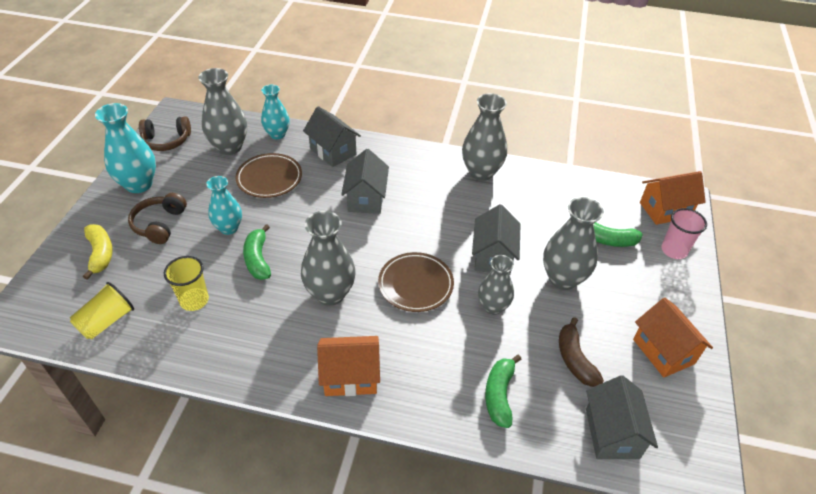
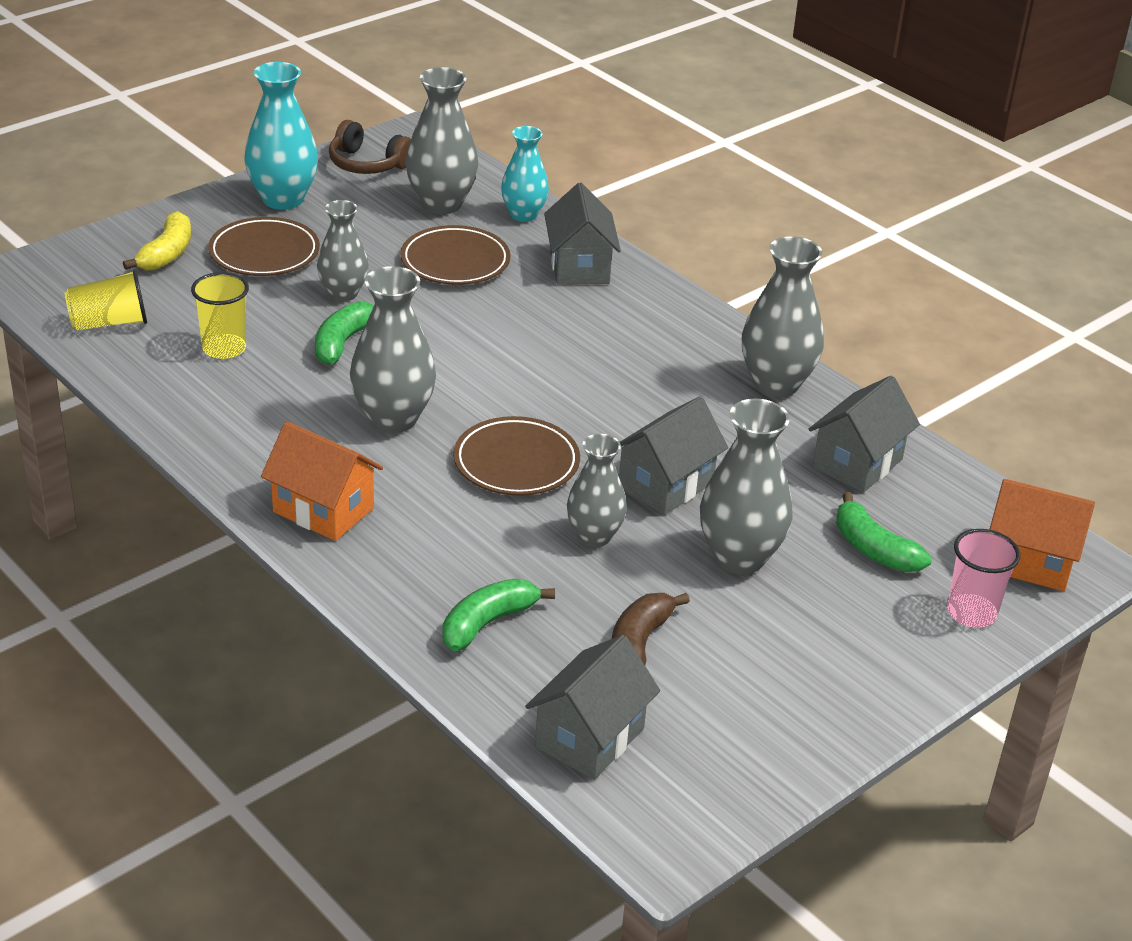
camera: 35 degrees right, 10 degrees down
(160, 224) = (264, 253): brown headphones -> brown plate
(229, 228) = (343, 293): turquoise vase -> grey vase
(366, 198) = (561, 340): grey house -> grey house (857, 463)
(663, 351) = (784, 705): orange house -> none

